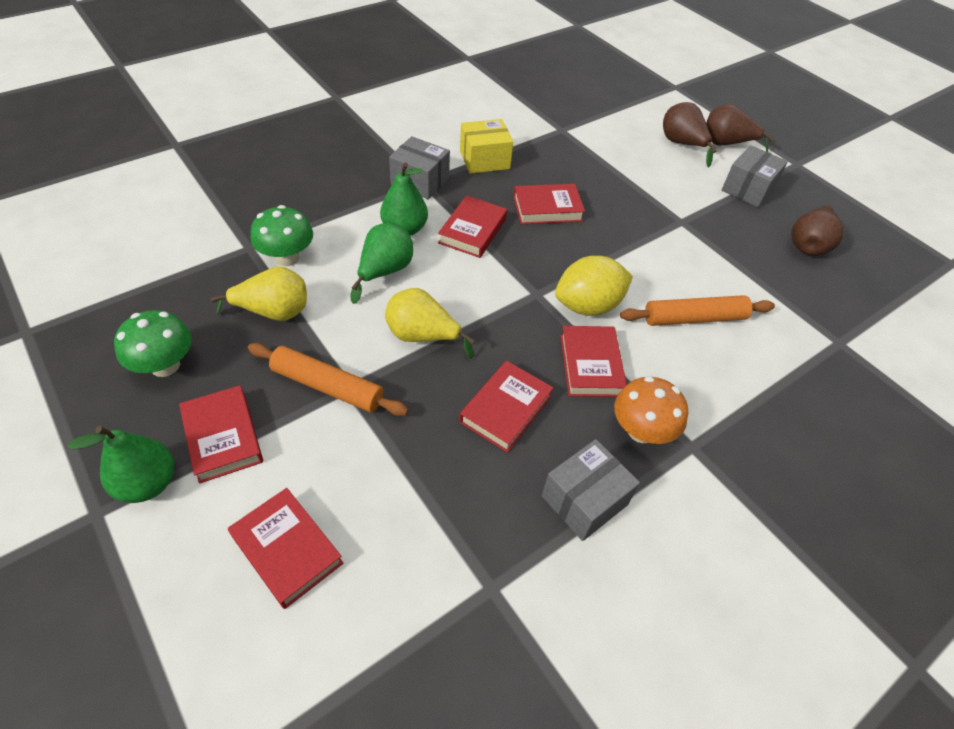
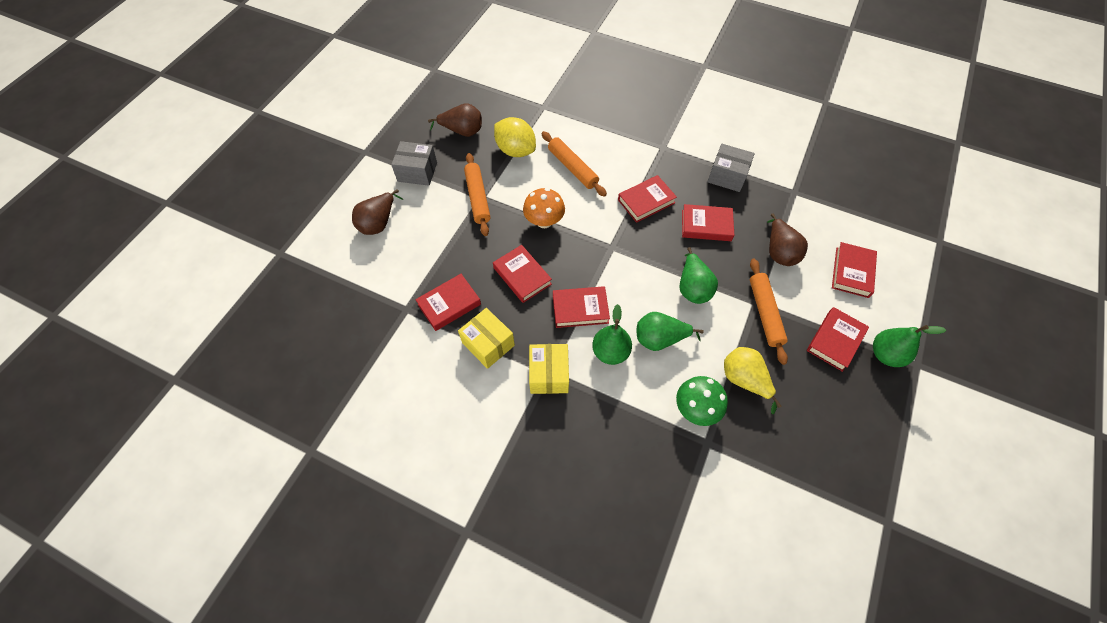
camera: 115 degrees left, 10 degrees up
(165, 365) = (829, 409): green mushroom -> none
(420, 181) = (549, 374): grey box -> yellow box
(422, 336) = (692, 287): yellow pear -> green pear
(548, 153) = (449, 304): none -> red book
(588, 306) = (602, 218): yellow lemon -> yellow lemon (515, 150)
(641, 431) = (670, 168): orange mushroom -> orange mushroom (544, 221)
(682, 218) = (477, 198): none -> orange rolling pin
(726, 144) = (361, 197): brown pear -> brown pear (779, 252)

